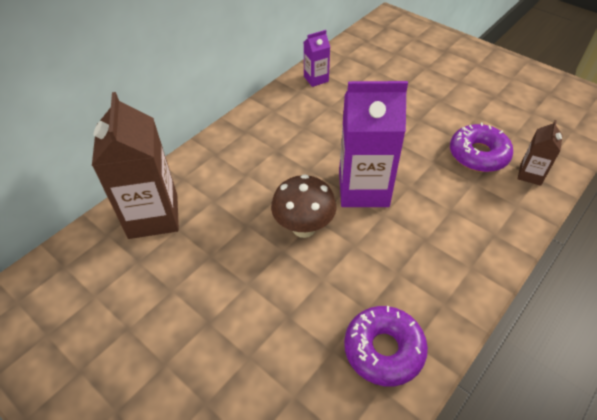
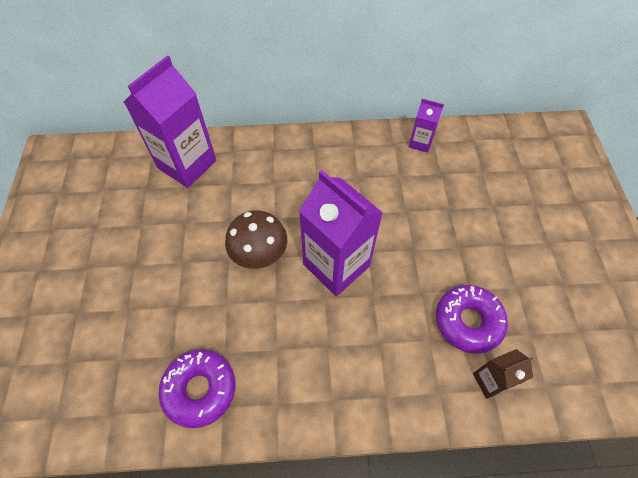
camera: 45 degrees right, 10 degrees up
(153, 216) = (187, 164): brown carton -> purple carton

